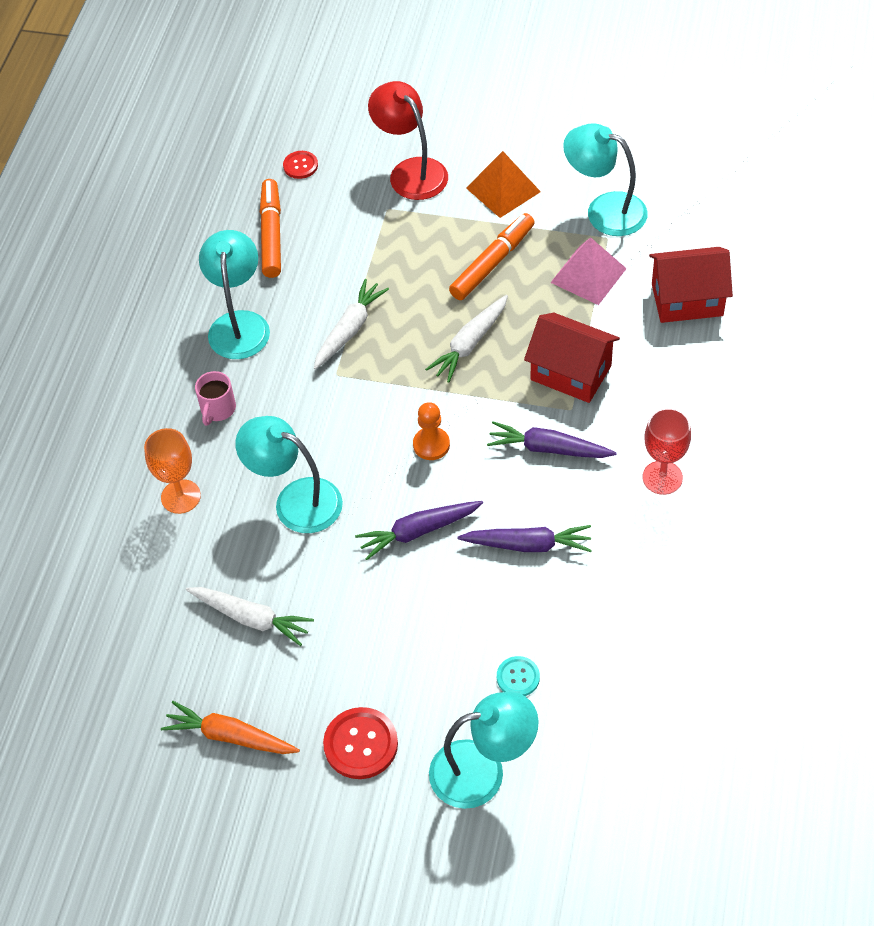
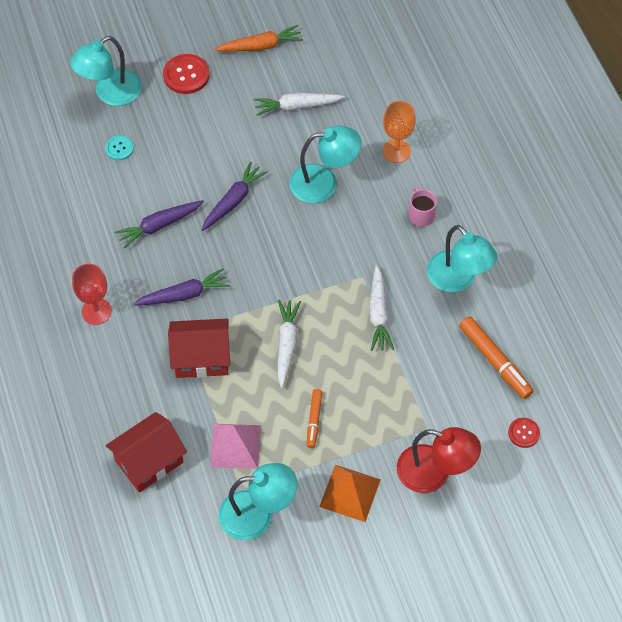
camera: 145 degrees right, 5 degrees up
(431, 445) = (263, 259): orange pawn -> none
(492, 263) = (314, 420): orange marker -> orange marker, size x0.60

